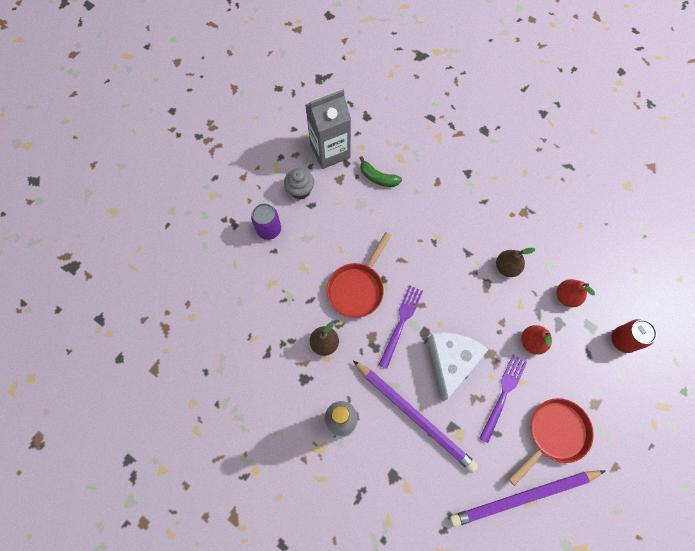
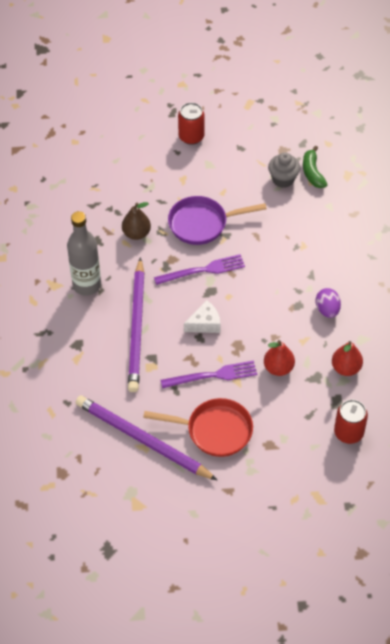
camera: 50 degrees right, 15 degrees down
(269, 229) = (191, 136): purple can -> red can
(300, 190) = (245, 132): grey cupcake -> grey cupcake (283, 179)
(330, 151) = (301, 127): grey carton -> none
(357, 288) = (202, 224): red pan -> purple pan
(451, 362) = (205, 323): white cheese -> white cheese, size x0.55
(506, 267) = (327, 310): brown pear -> purple egg

